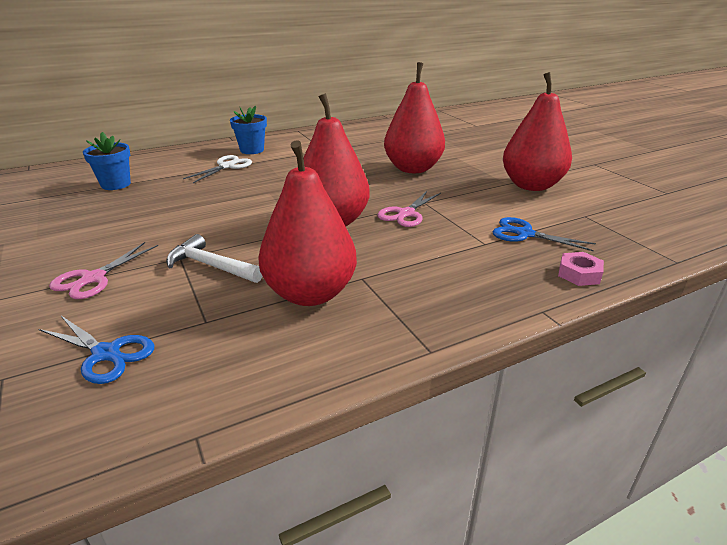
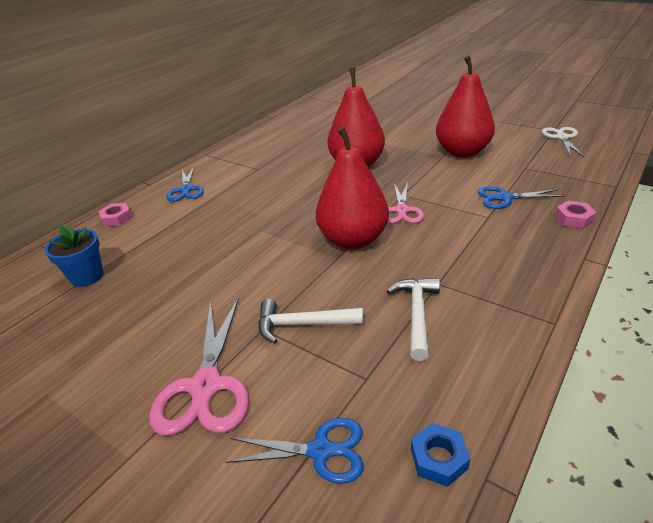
camera: 25 degrees left, 5 degrees up
(93, 278) = (206, 386): pink scissors -> pink scissors, size x1.54
(180, 403) = (439, 458): none -> blue nut
(181, 155) = (117, 218): none -> pink nut
(227, 166) = (183, 216): white scissors -> white scissors (562, 138)
(252, 150) = (186, 190): blue flower pot -> blue scissors
(310, 293) = (417, 314): red pear -> white hammer

